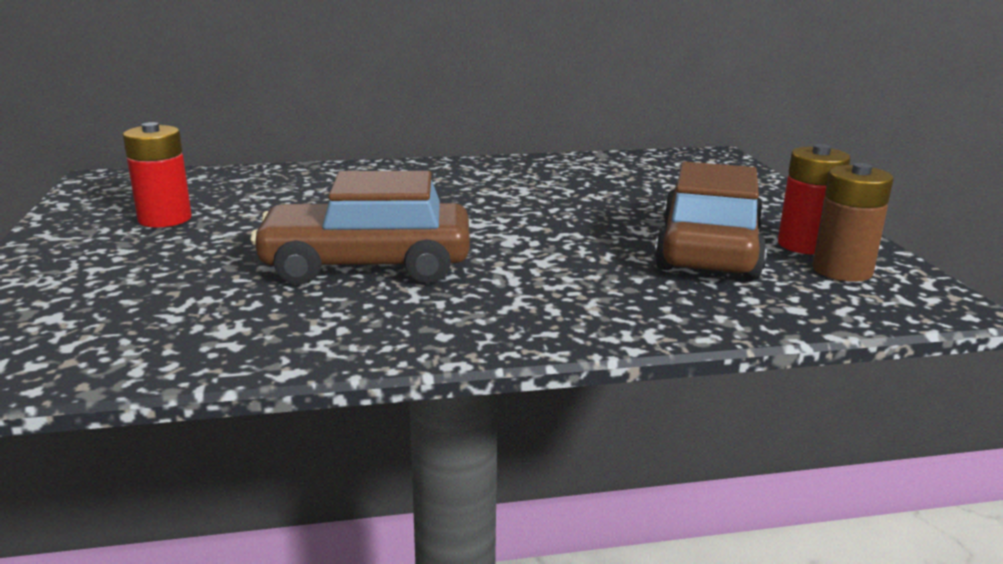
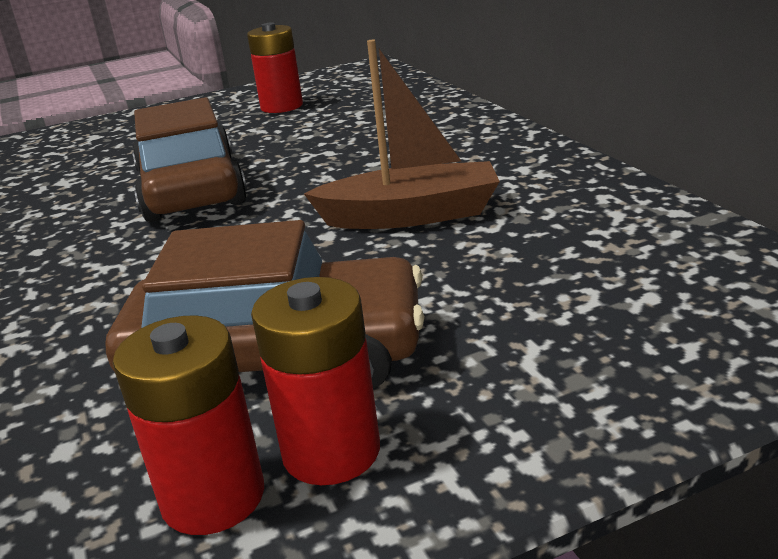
camera: 80 degrees right, 5 degrees up
(528, 203) = (411, 215): none -> brown boat
(842, 270) = (213, 497): brown battery -> red battery

